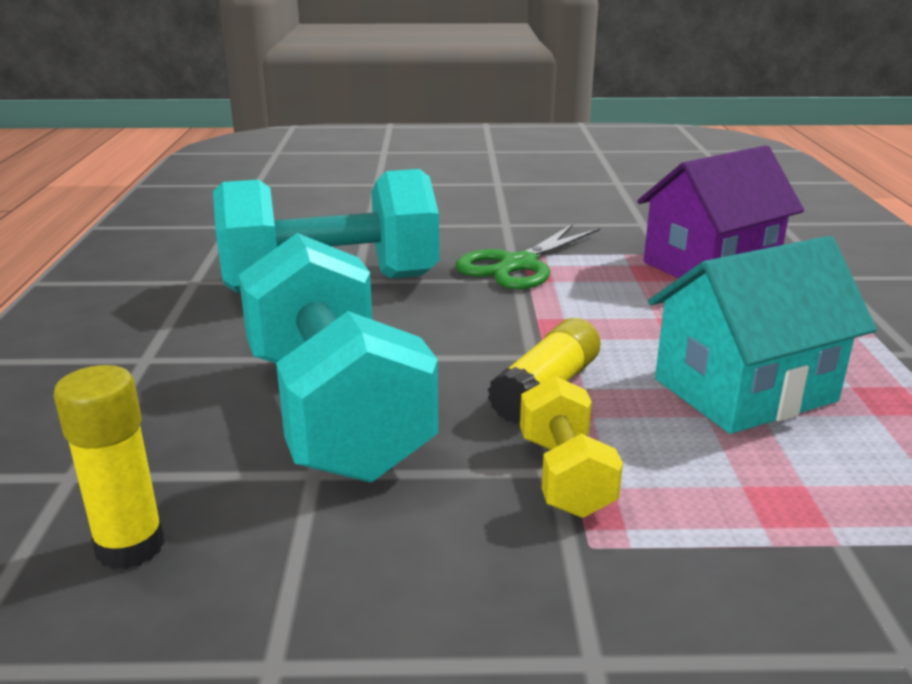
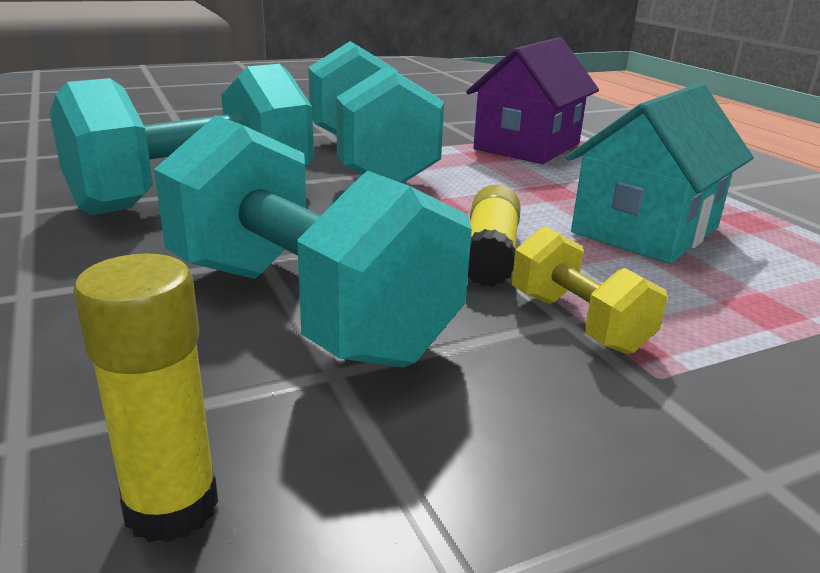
camera: 25 degrees left, 0 degrees up
(518, 265) = (369, 161): green scissors -> turquoise dumbbell

